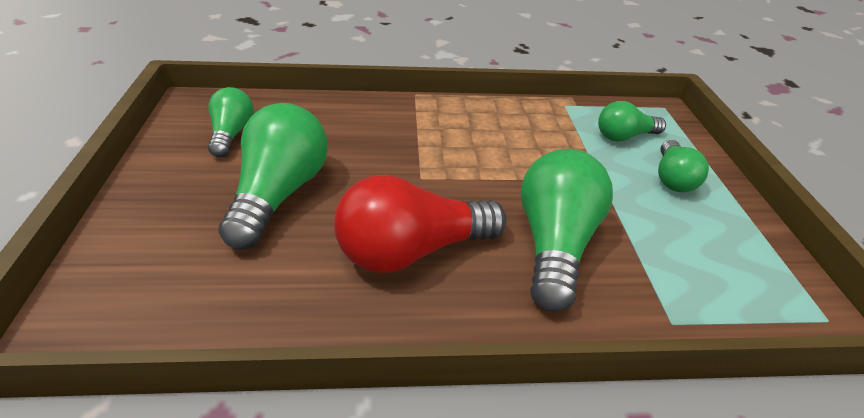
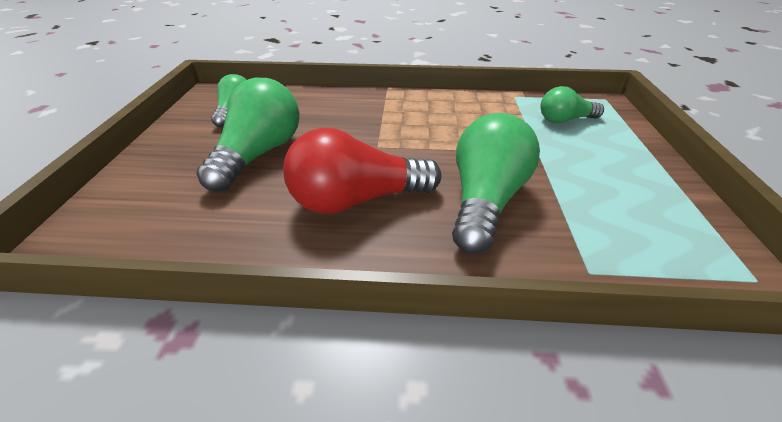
camera: 10 degrees right, 0 degrees up
(672, 178) = (605, 153): green light bulb -> none

